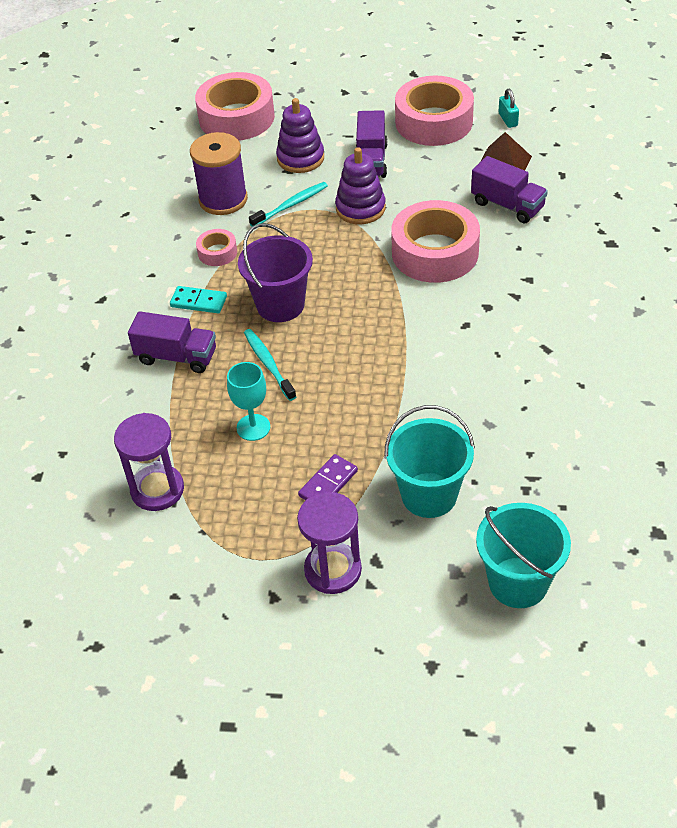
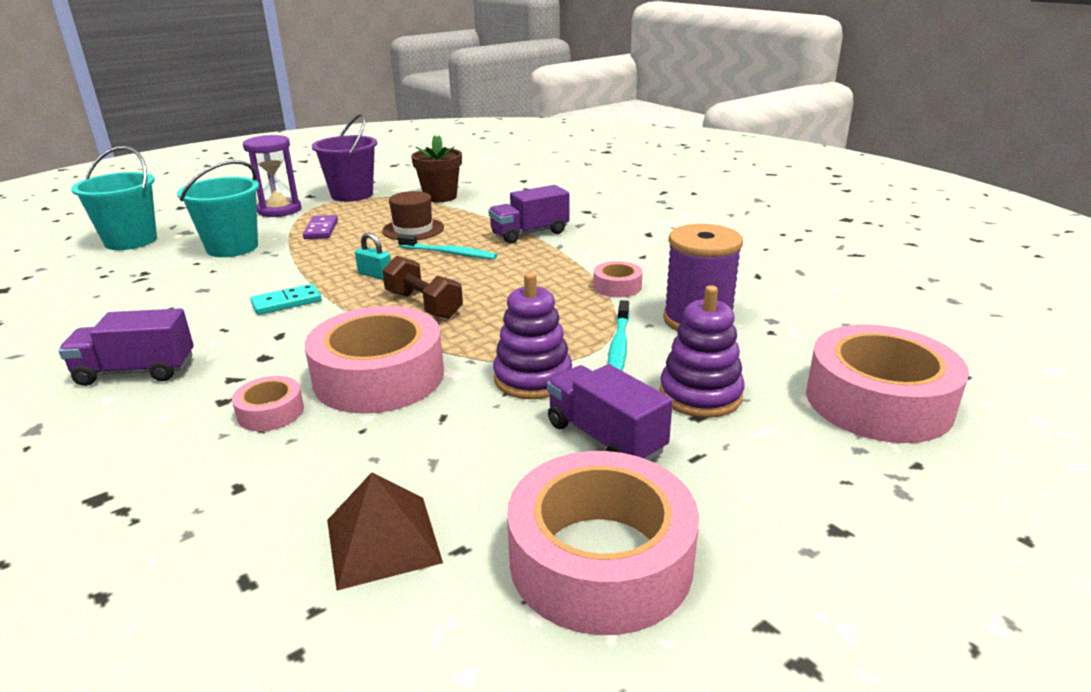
camera: 135 degrees right, 20 degrees down
(157, 490) = (440, 197): purple hourglass -> brown flower pot
(198, 302) = (570, 258): turquoise domino -> turquoise domino (286, 302)
(253, 427) = (413, 229): turquoise goblet -> brown hat
(280, 305) = (494, 281): purple bucket -> purple bucket (352, 195)
(352, 304) = (423, 305): none -> brown dumbbell
(507, 205) = (320, 475): purple truck -> purple truck (136, 371)
(508, 120) = (457, 658): turquoise padlock -> turquoise padlock (375, 275)
(508, 256) = (270, 412): none -> pink tape

